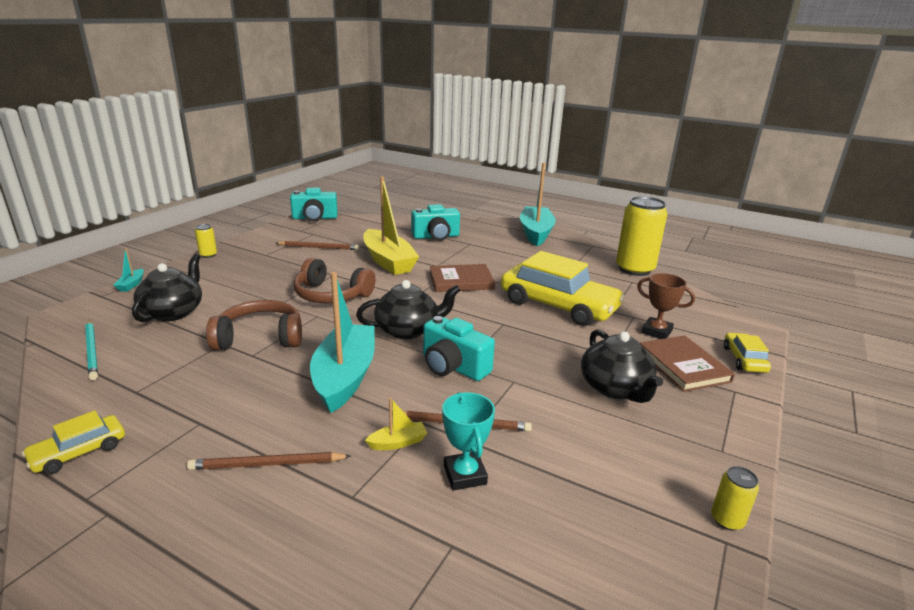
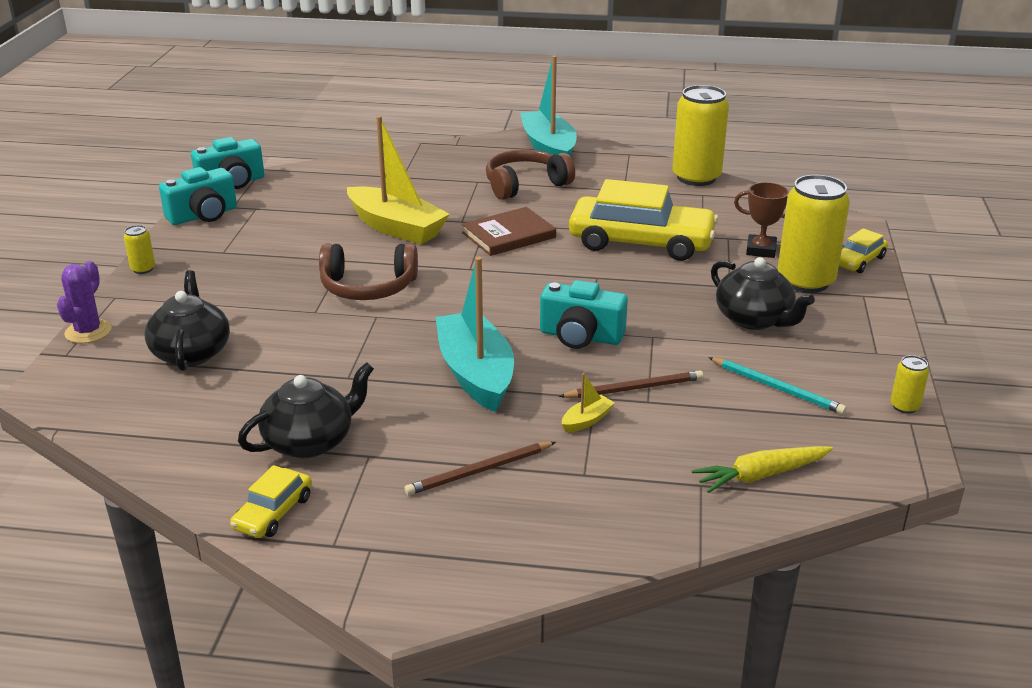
camera: 20 degrees left, 5 degrees up
(92, 351) = (148, 419): turquoise pencil -> turquoise pencil (777, 388)
(131, 285) = (88, 332): turquoise boat -> purple cactus
(260, 338) = (336, 356): brown headphones -> brown headphones (525, 185)
(319, 247) = (286, 227): brown pencil -> none
(408, 330) = (498, 308): black teapot -> black teapot (310, 441)
(436, 236) = (426, 179): turquoise camera -> turquoise camera (203, 215)
(465, 475) = (670, 430): turquoise trophy -> none
(522, 555) = (761, 475): none -> yellow carrot
(683, 366) = (805, 281): brown book -> yellow can
(744, 359) = (858, 261): yellow car -> yellow car turned 120 degrees counterclockwise

